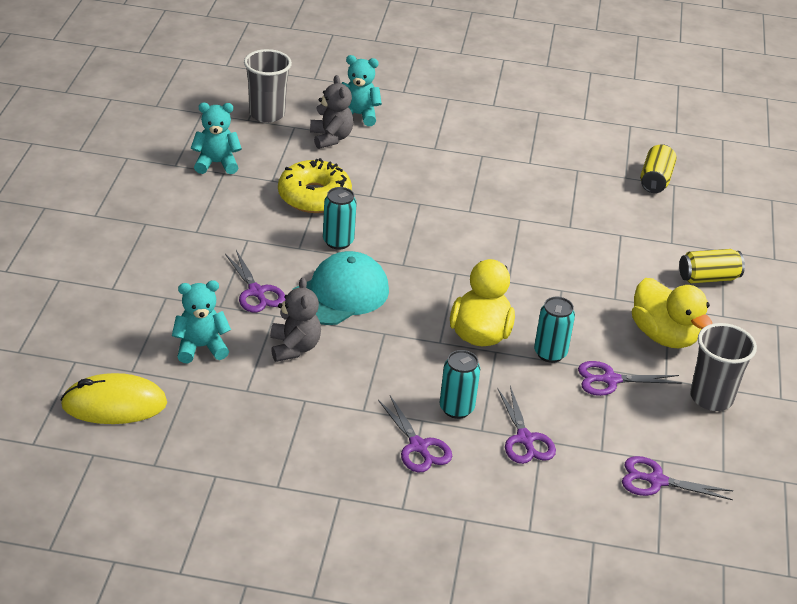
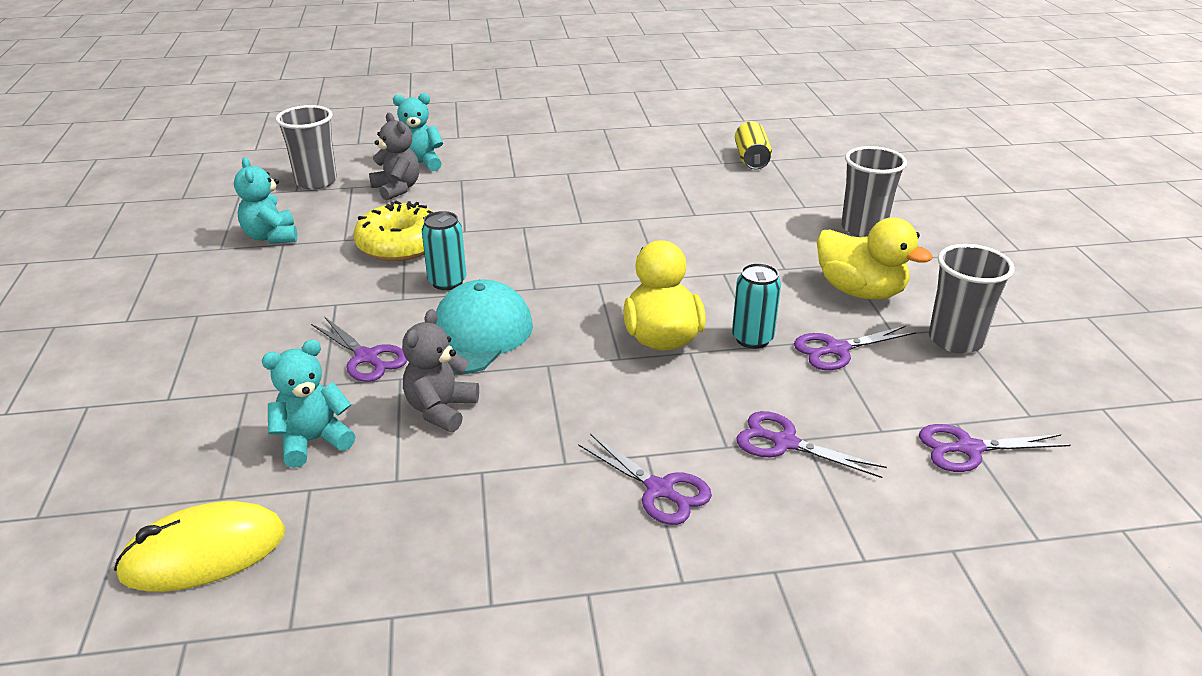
camera: 15 degrees left, 5 degrees down
(216, 163) = (271, 237): turquoise teddy bear -> turquoise teddy bear turned 90 degrees counterclockwise
(294, 347) = (441, 410): grey teddy bear -> grey teddy bear turned 135 degrees counterclockwise
(456, 408) = (681, 429): turquoise can -> none
(525, 439) = (785, 443): purple scissors -> purple scissors turned 150 degrees clockwise
(708, 278) = (863, 229): yellow can -> grey cup

